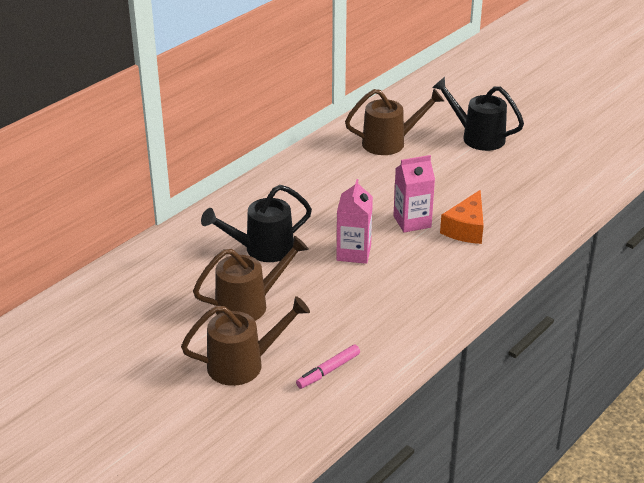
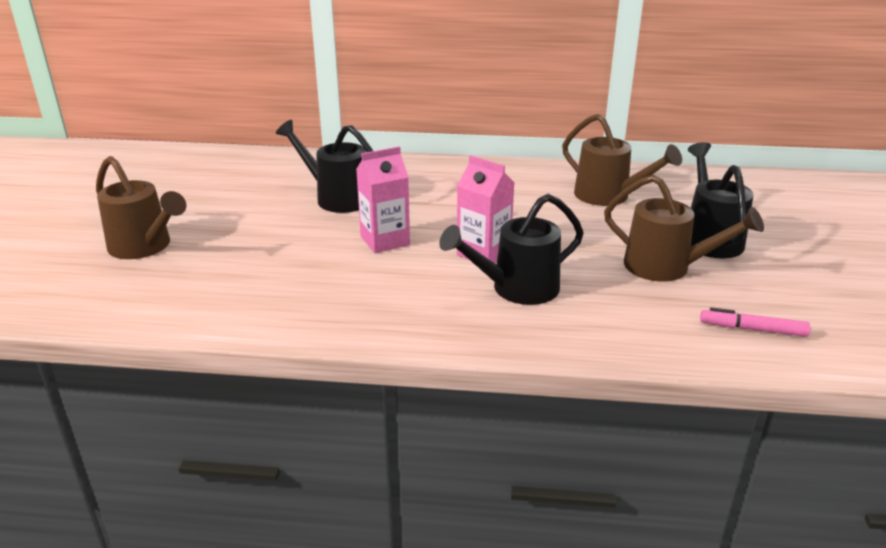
camera: 55 degrees right, 5 degrees down
(249, 304) = (243, 220): brown watering can -> brown watering can (667, 267)
(328, 371) = (164, 292): pink marker -> pink marker (752, 329)
(466, 228) = (516, 289): orange cheese -> black watering can

